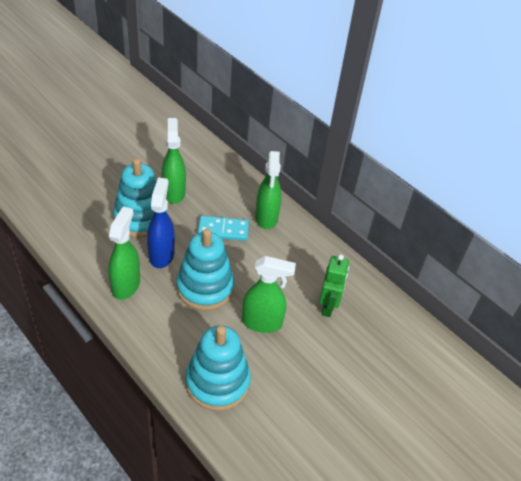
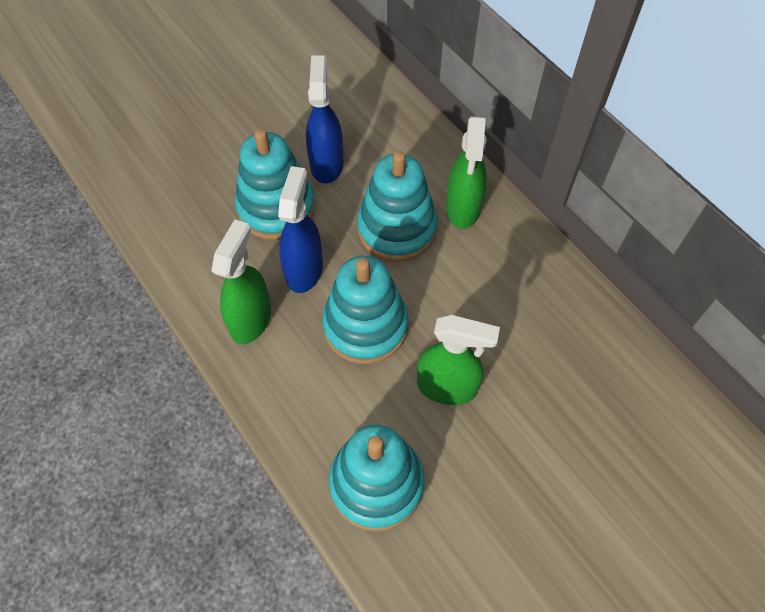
camera: 10 degrees right, 15 degrees up
(174, 192) = (326, 164): green spray bottle -> blue spray bottle
(223, 230) = (396, 228): turquoise domino -> turquoise stacking toy
(328, 306) = (548, 362): green robot -> none

